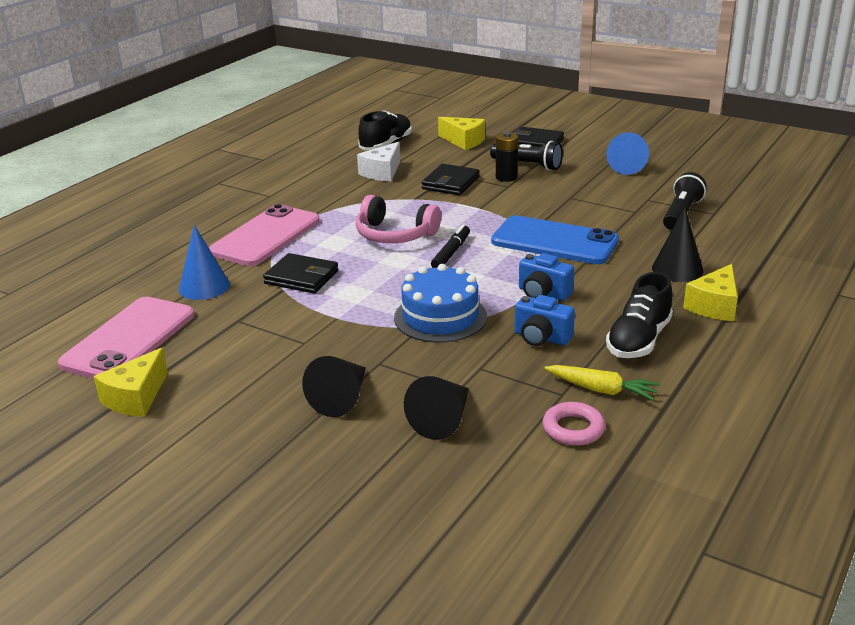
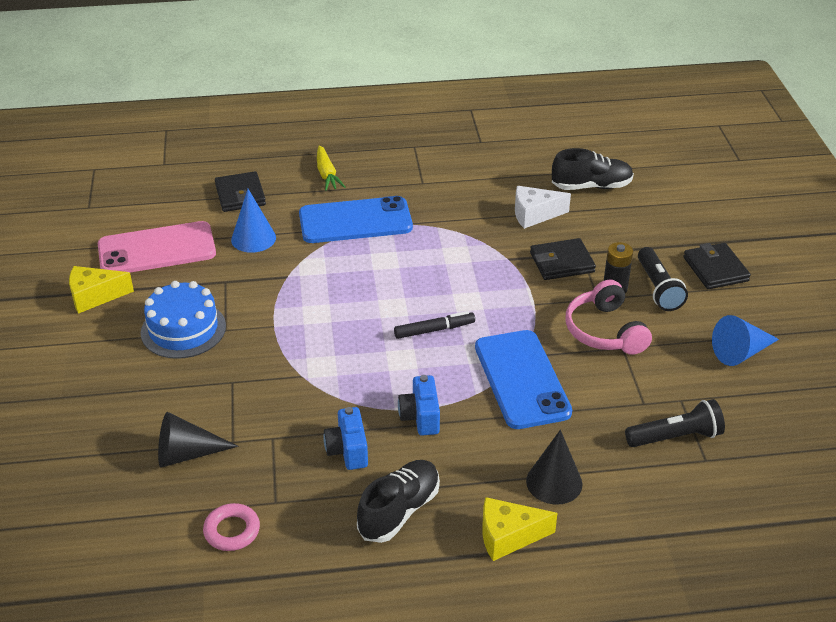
camera: 50 degrees right, 10 degrees up
(265, 236) = (355, 221): pink phone -> blue phone
(301, 277) = (313, 275): black wallet -> black wallet (240, 195)
(342, 398) = (171, 388): black cone -> none
(394, 235) = (431, 283): pink headphones -> pink headphones (604, 331)
(440, 317) = (325, 378): blue cake -> blue cake (183, 329)
(464, 141) = (658, 225): yellow cheese -> none
(601, 390) = (300, 522): yellow carrot -> yellow carrot (327, 174)
(638, 340) = (399, 511): black shoe -> black shoe turned 135 degrees clockwise

